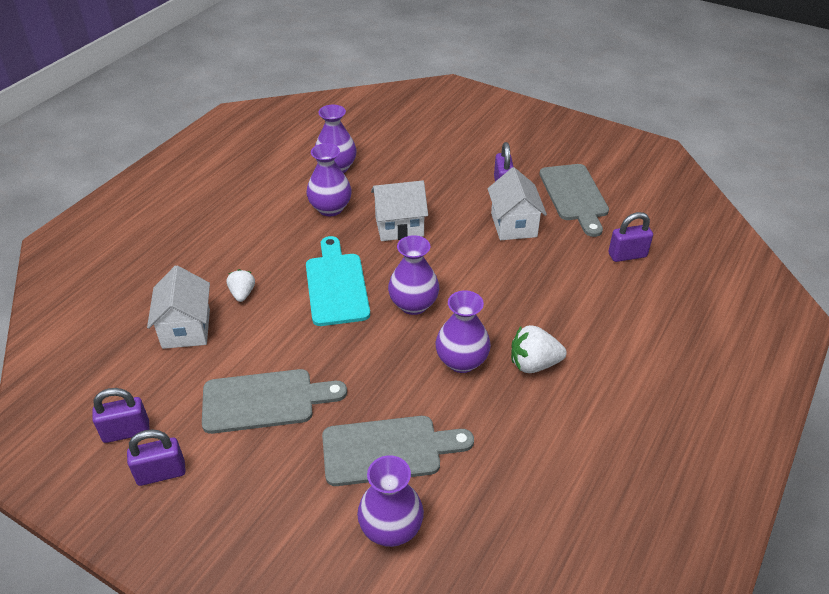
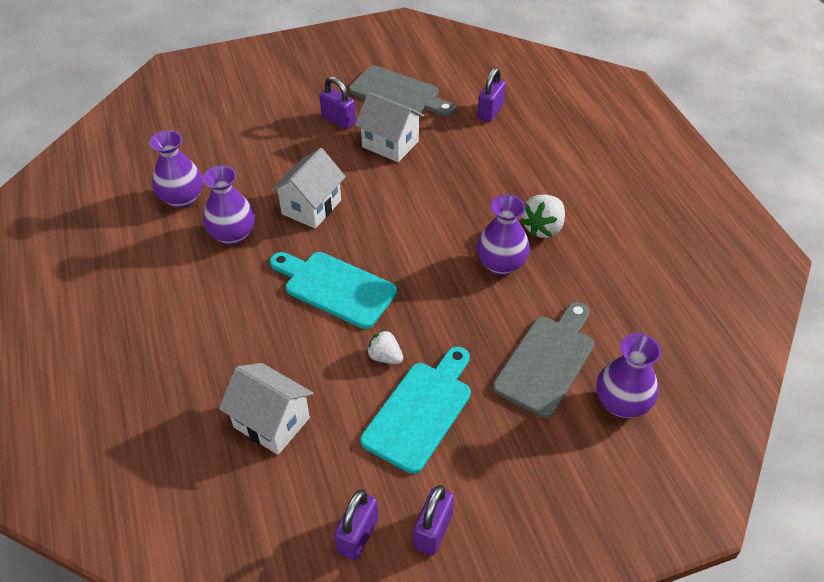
camera: 50 degrees left, 5 degrees up
(242, 294) = (272, 357): white strawberry -> white strawberry (385, 357)
(265, 400) = (420, 411): grey cutting board -> turquoise cutting board
(413, 304) = (412, 254): purple vase -> none

